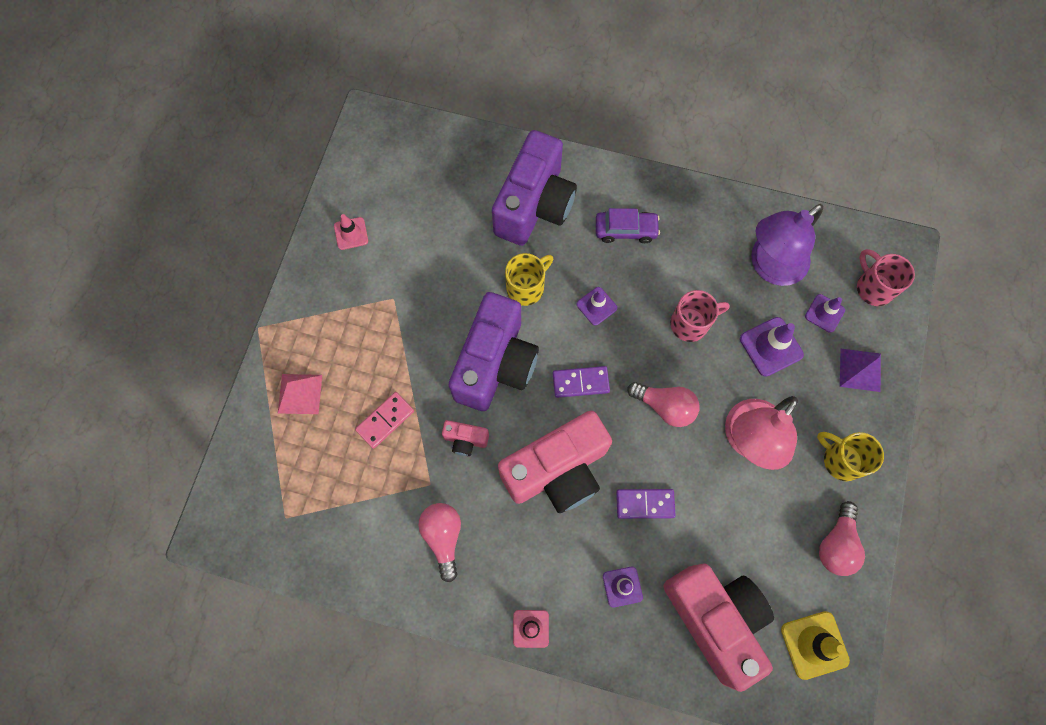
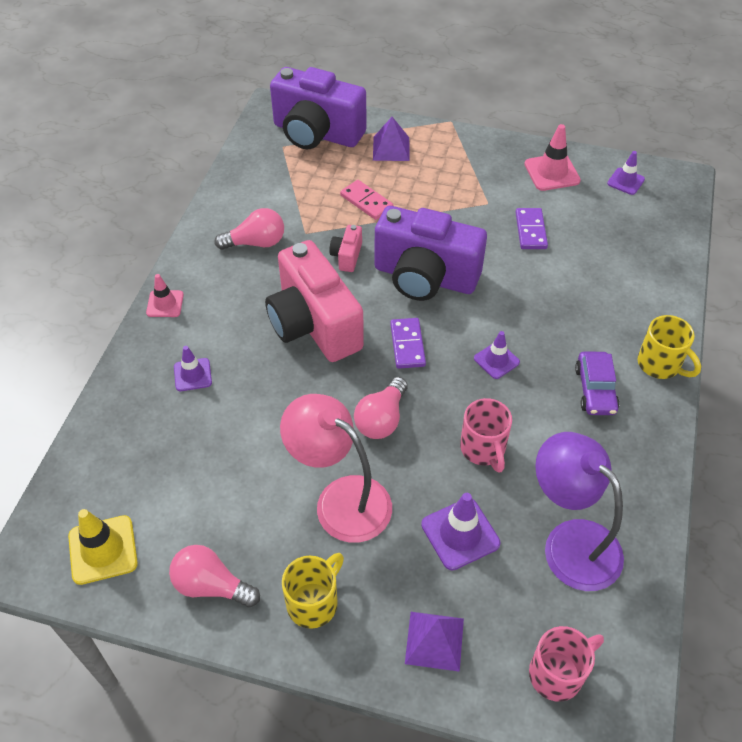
camera: 90 degrees right, 20 degrees down
(300, 393) = (391, 148): pink pyramid -> purple pyramid
(351, 233) = (552, 172): pink traffic cone -> pink traffic cone, size x1.55
(526, 287) = (511, 301): yellow mug -> yellow mug (660, 364)
(534, 205) = (610, 308): purple camera -> purple camera (316, 133)
(645, 504) = (274, 397): purple domino -> purple domino (531, 230)
(715, 619) = (147, 454): pink camera -> none
(824, 313) = (511, 603): purple traffic cone -> purple traffic cone (625, 181)

